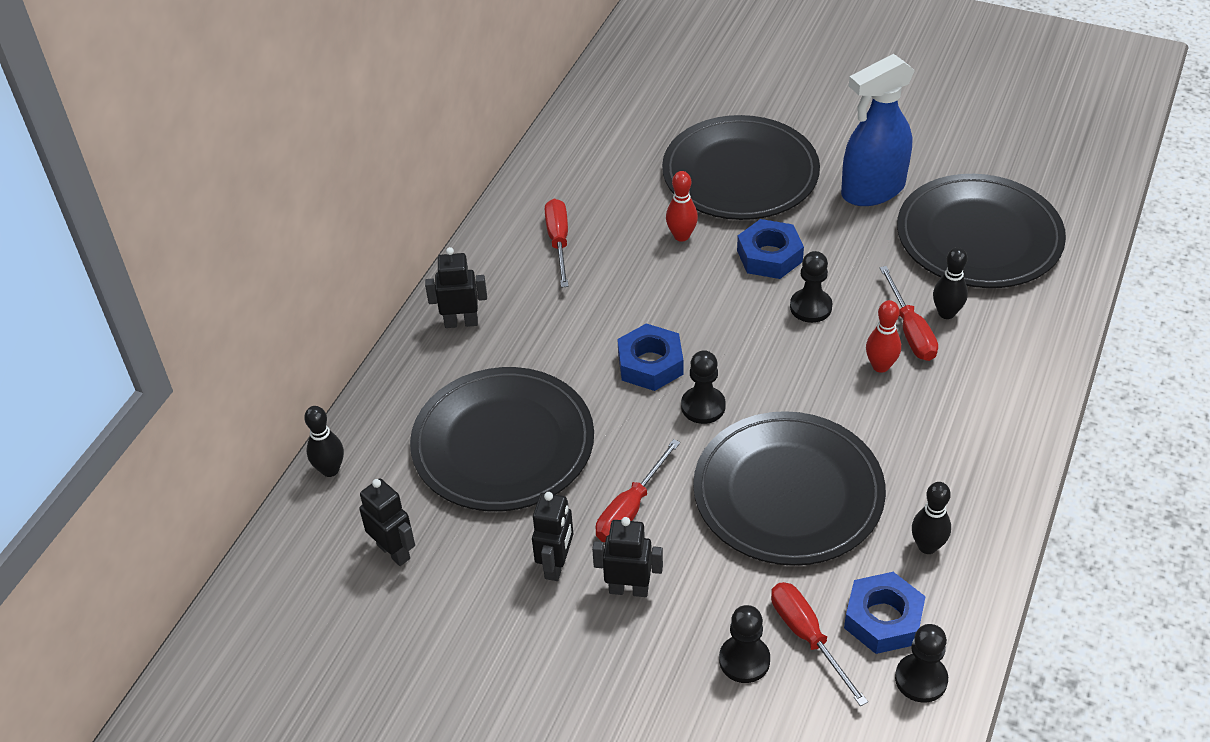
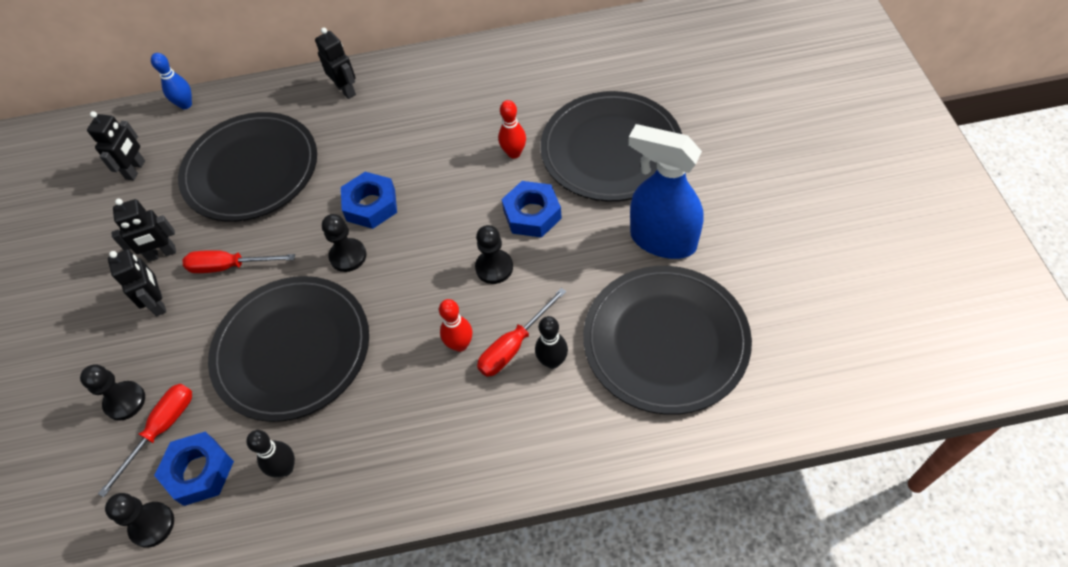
camera: 60 degrees right, 10 degrees up
(330, 470) = (185, 104): black bowling pin -> blue bowling pin
(559, 242) = (457, 93): red screwdriver -> none

